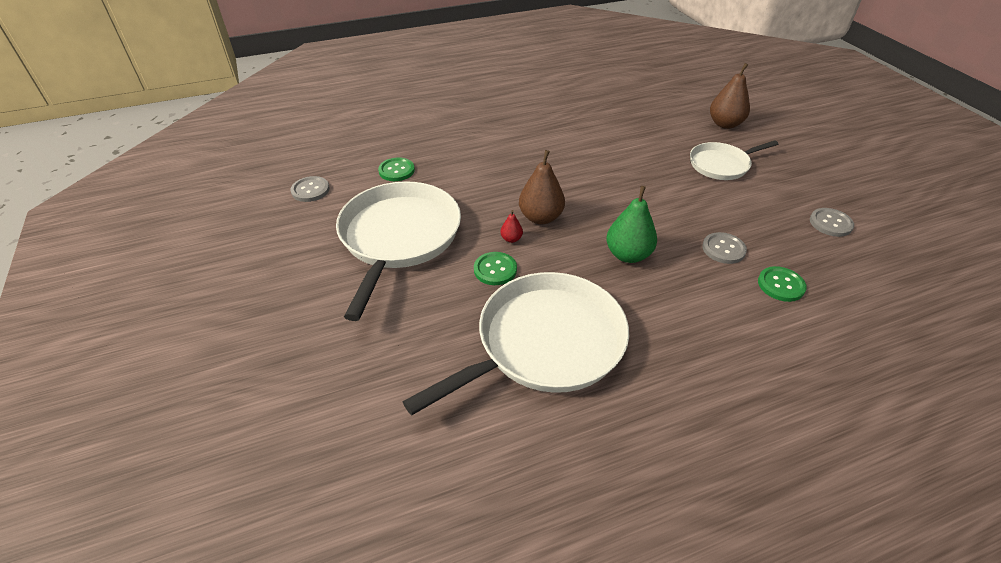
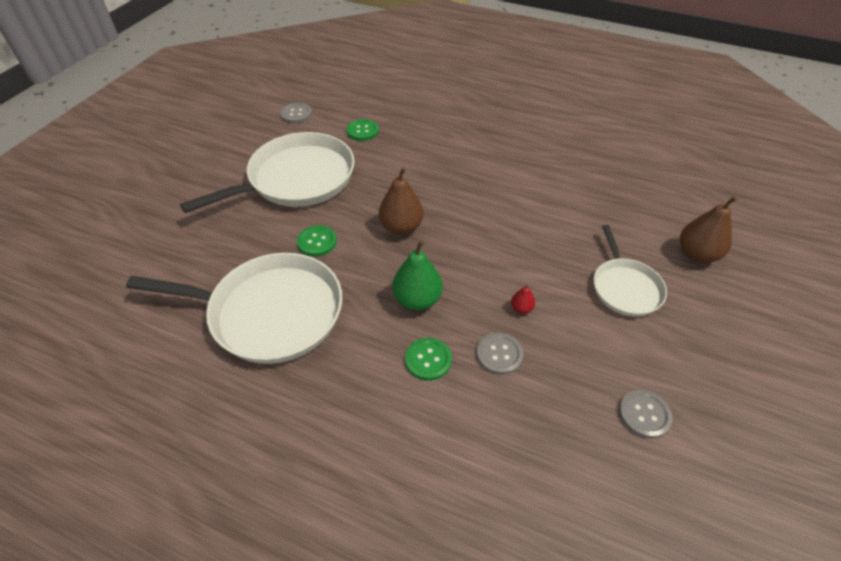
camera: 45 degrees right, 5 degrees up
(511, 239) = (358, 228): red pear -> red pear (521, 308)
(721, 165) = (625, 287): white pan -> white pan turned 120 degrees counterclockwise
(781, 285) = (498, 420): green button -> green button (428, 360)

